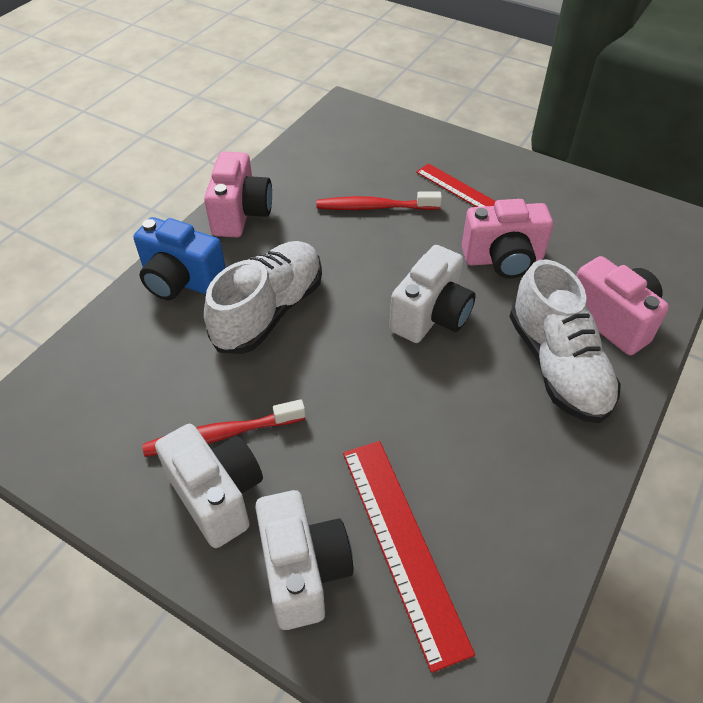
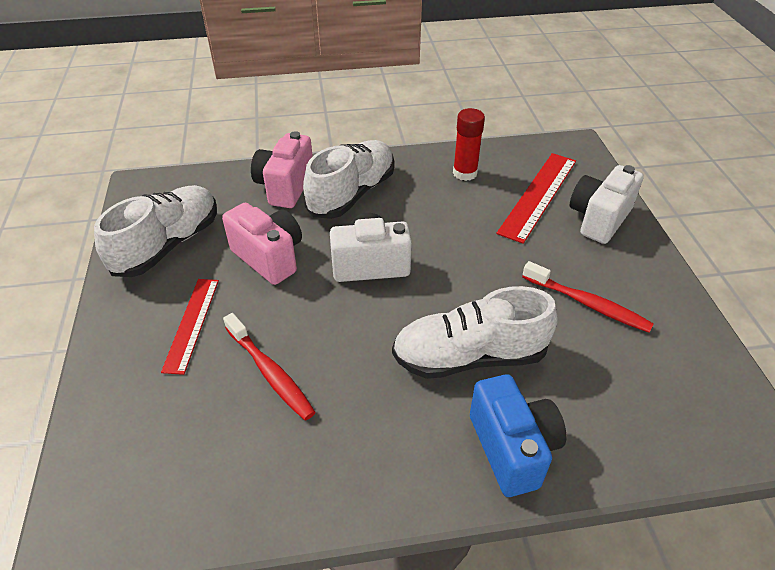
camera: 130 degrees left, 5 degrees down
(217, 495) = (618, 276): white camera -> none
(241, 214) = (381, 479): pink camera -> none
(514, 501) = (465, 173): none -> red glue stick
(575, 211) = (168, 245): none -> white shoe

